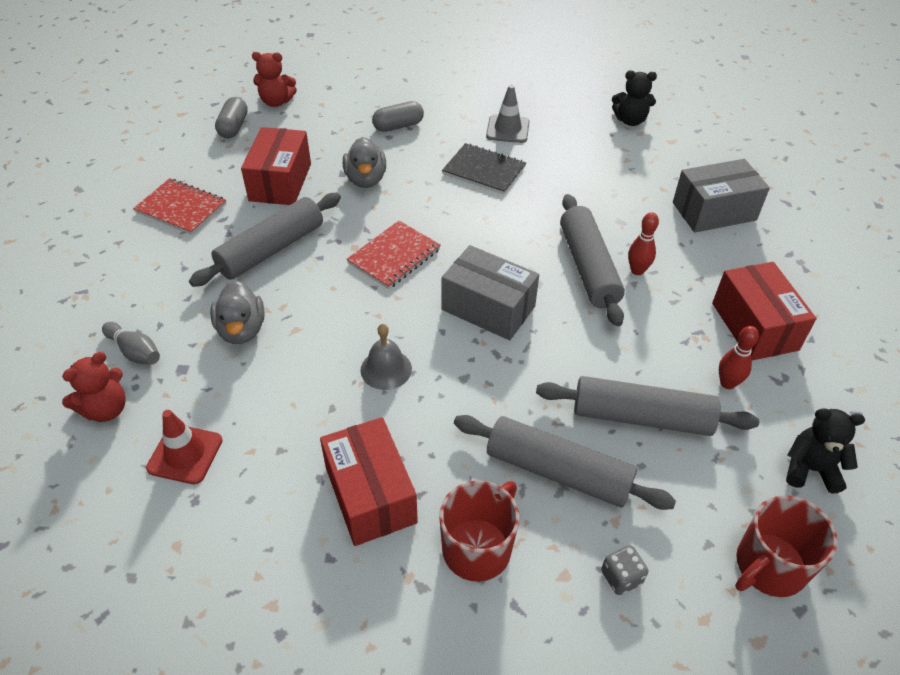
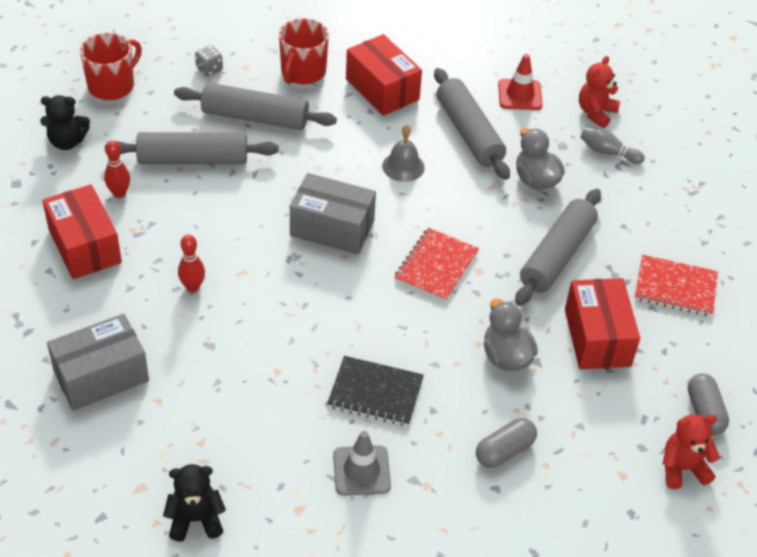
camera: 165 degrees right, 0 degrees up
(588, 267) = (242, 283): grey rolling pin -> grey rolling pin (468, 133)

